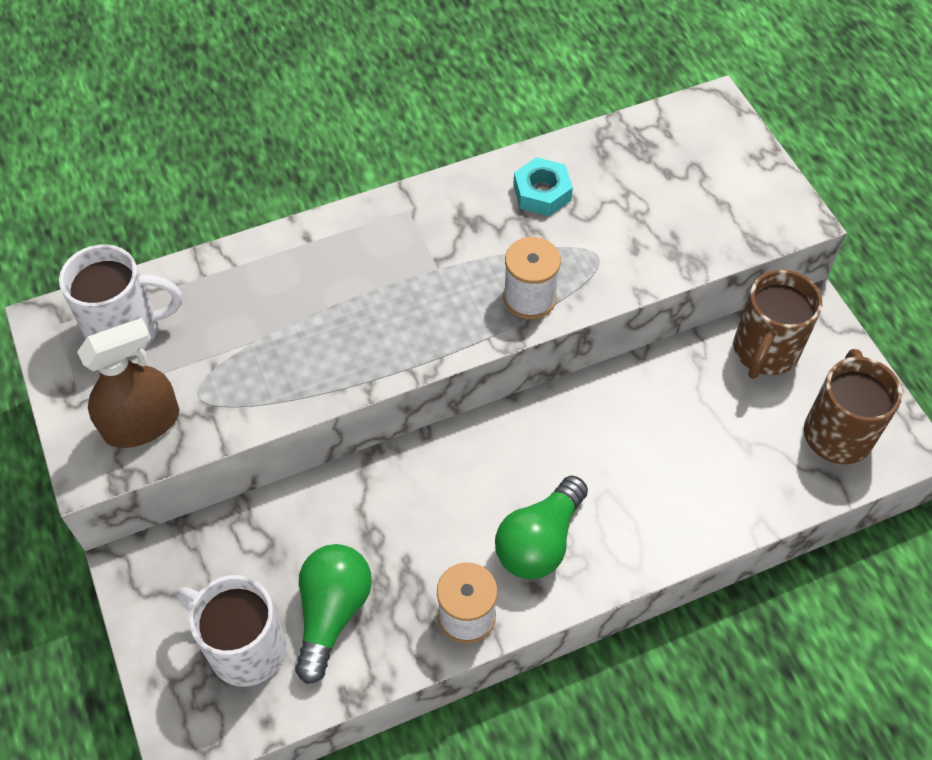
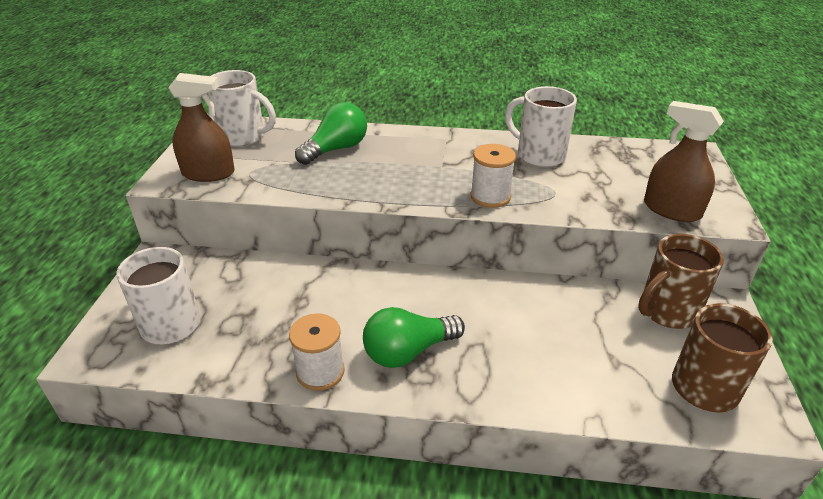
camera: 30 degrees right, 20 degrees down
(332, 613) = (238, 329): green light bulb -> green light bulb (336, 149)
(542, 193) = (539, 155): turquoise nut -> white mug
(734, 228) = (671, 210): none -> brown spray bottle

